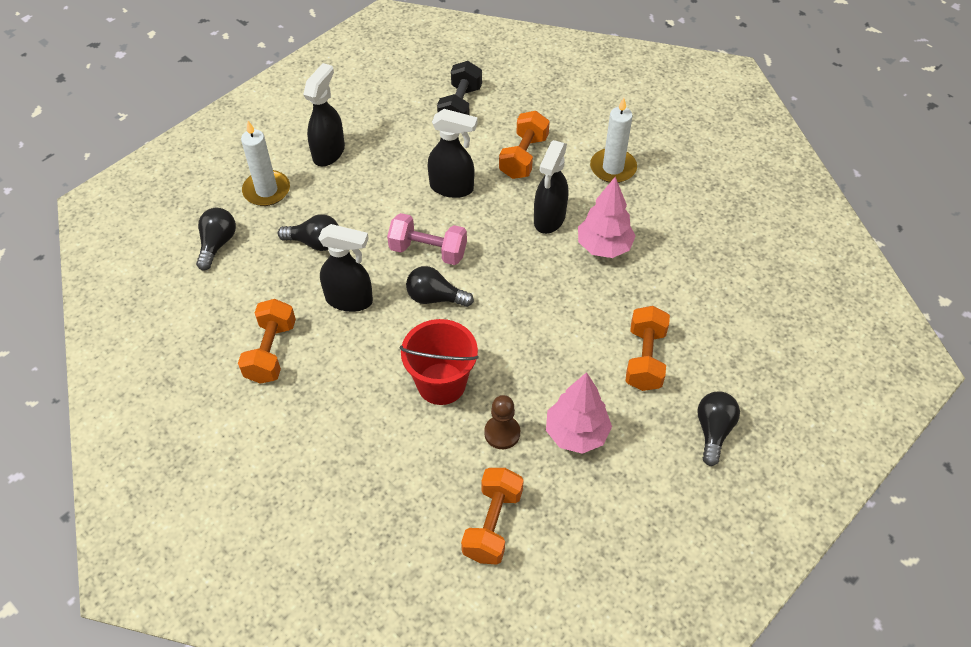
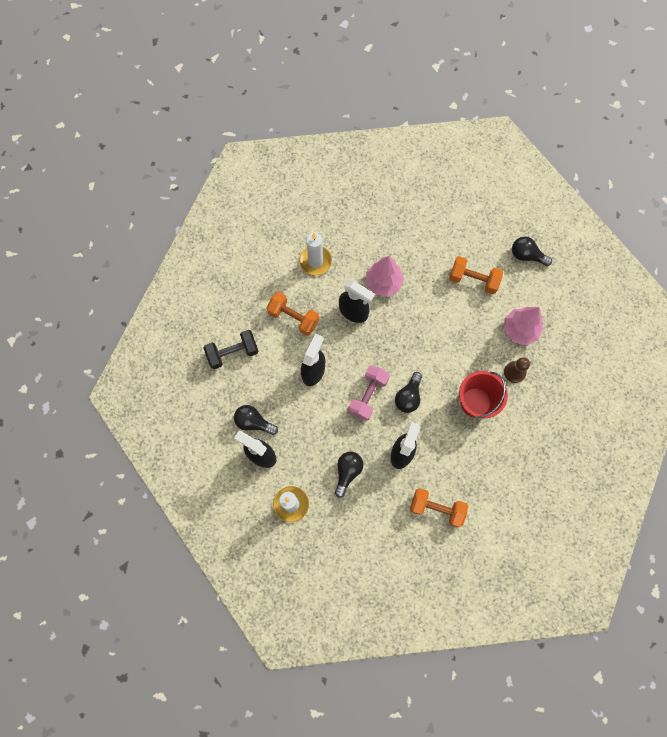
camera: 80 degrees left, 20 degrees up
(217, 244) = (337, 542): black light bulb -> black light bulb (254, 422)
(460, 106) = (233, 353): black dumbbell -> black dumbbell turned 45 degrees counterclockwise
(493, 524) = (572, 387): orange dumbbell -> none

